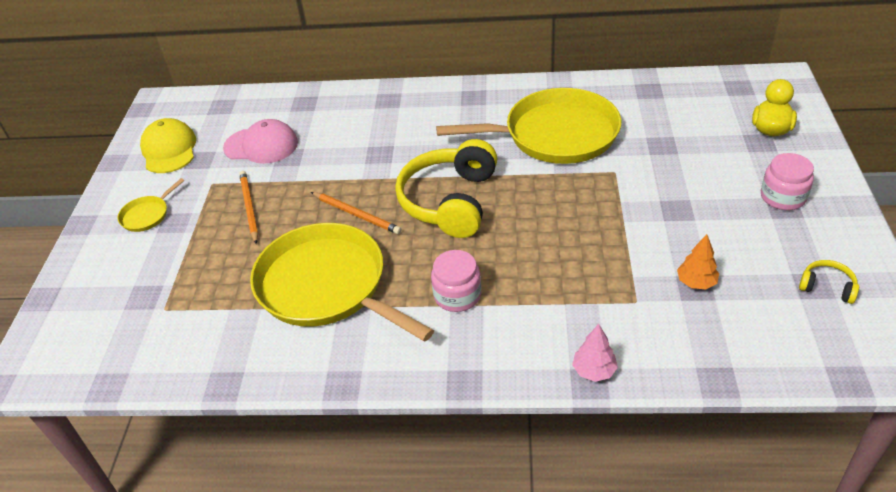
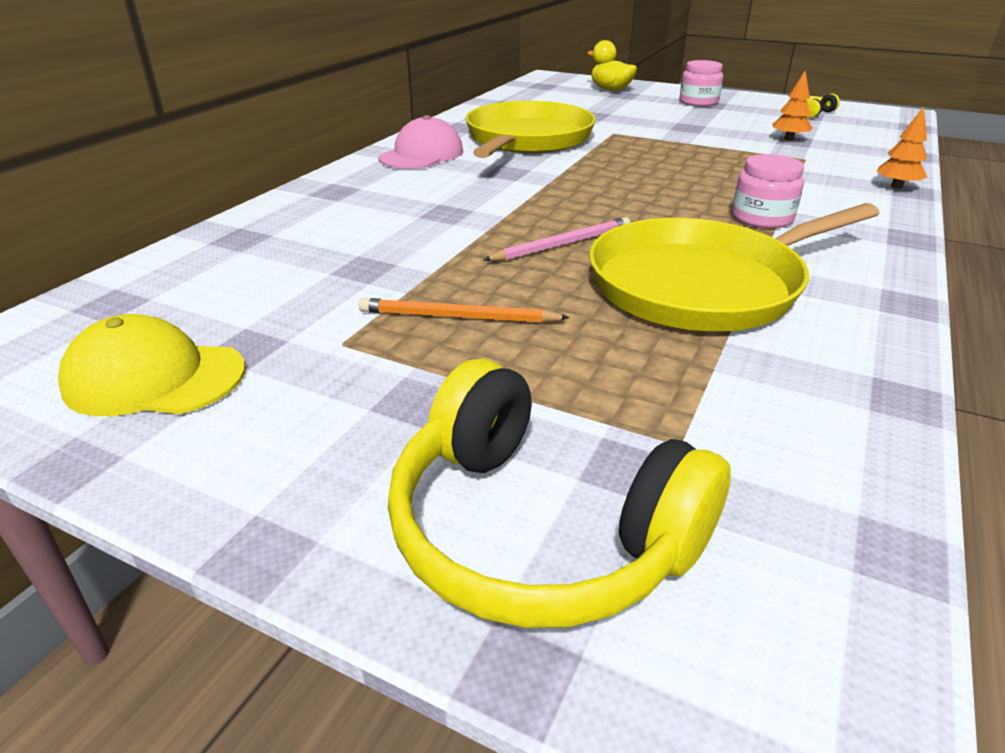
camera: 70 degrees left, 10 degrees down
(147, 215) = (350, 432): yellow pan -> none
(261, 145) = (298, 284): pink cap -> pink cap (422, 154)
(356, 214) = (561, 244): orange pencil -> pink pencil
(450, 201) = (589, 195): yellow headphones -> yellow headphones (539, 530)
(594, 371) = (896, 186): pink tree -> orange tree

